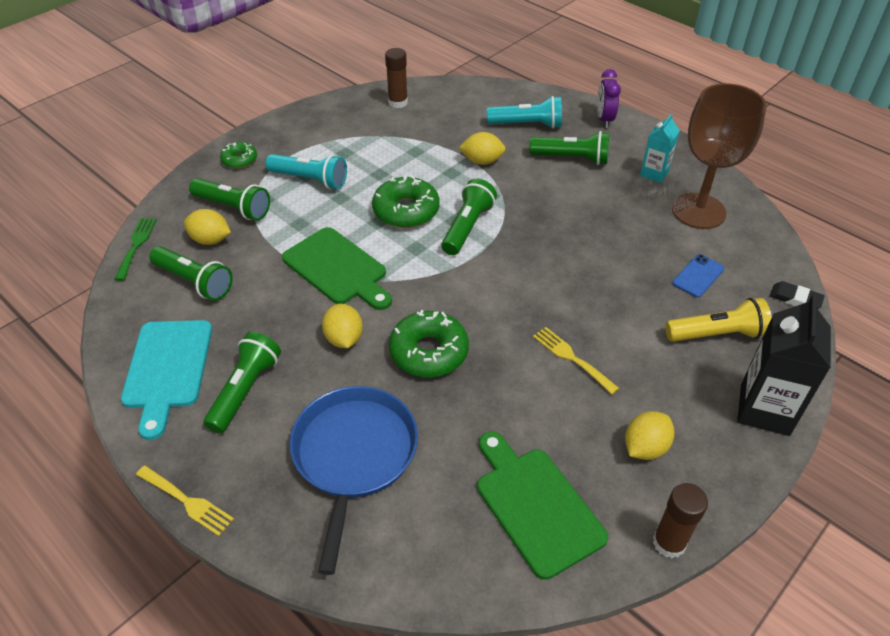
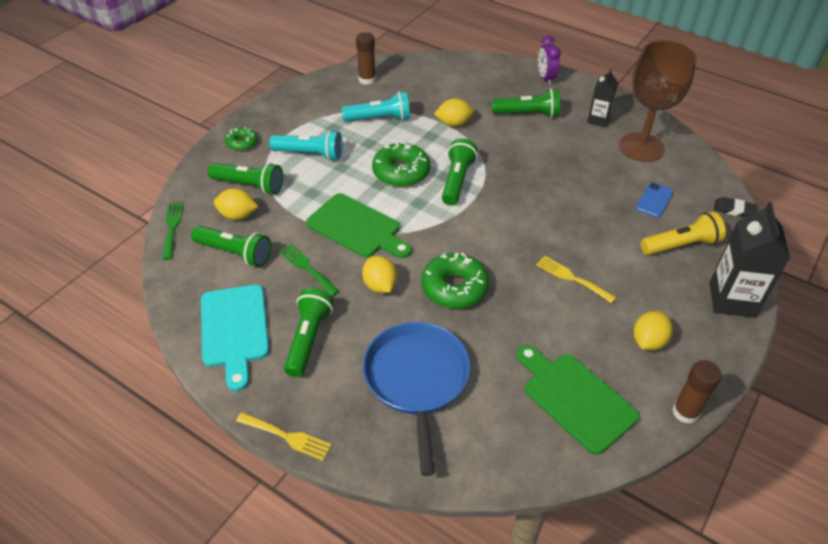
camera: 10 degrees left, 0 degrees up
(268, 308) = (307, 268): none -> green fork
(527, 124) = (483, 88): turquoise flashlight -> turquoise flashlight (380, 118)
(654, 173) = (598, 120): turquoise carton -> black carton

